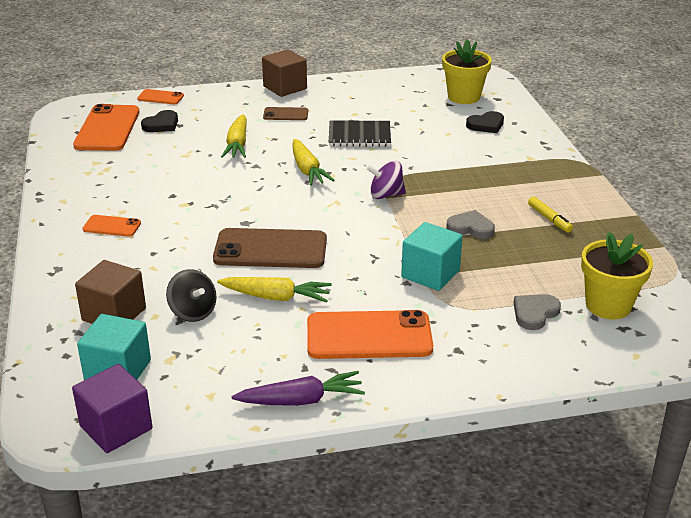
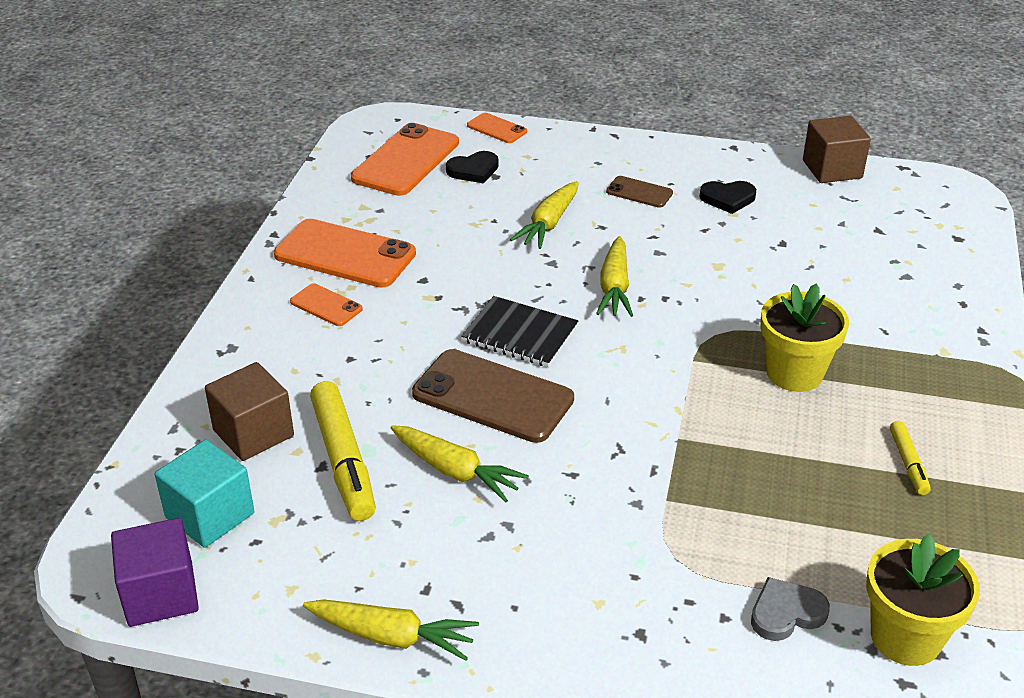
camera: 25 degrees right, 5 degrees up
(193, 312) = (343, 460): black spinning top -> yellow marker
(285, 87) = (664, 150): brown cube -> brown cube (832, 169)
(301, 400) = (392, 637): purple carrot -> yellow carrot
(359, 136) = (718, 251): black notebook -> black notebook (520, 334)
(369, 336) = (536, 570): orange phone -> orange phone (345, 254)
(386, 195) = (695, 356): purple spinning top -> none
(430, 274) = (678, 500): turquoise cube -> none
(464, 97) = (908, 223): yellow flower pot -> yellow flower pot (794, 373)
(470, 228) = (781, 443): grey heart -> none
(486, 125) = (912, 279): black heart -> black heart (728, 199)

